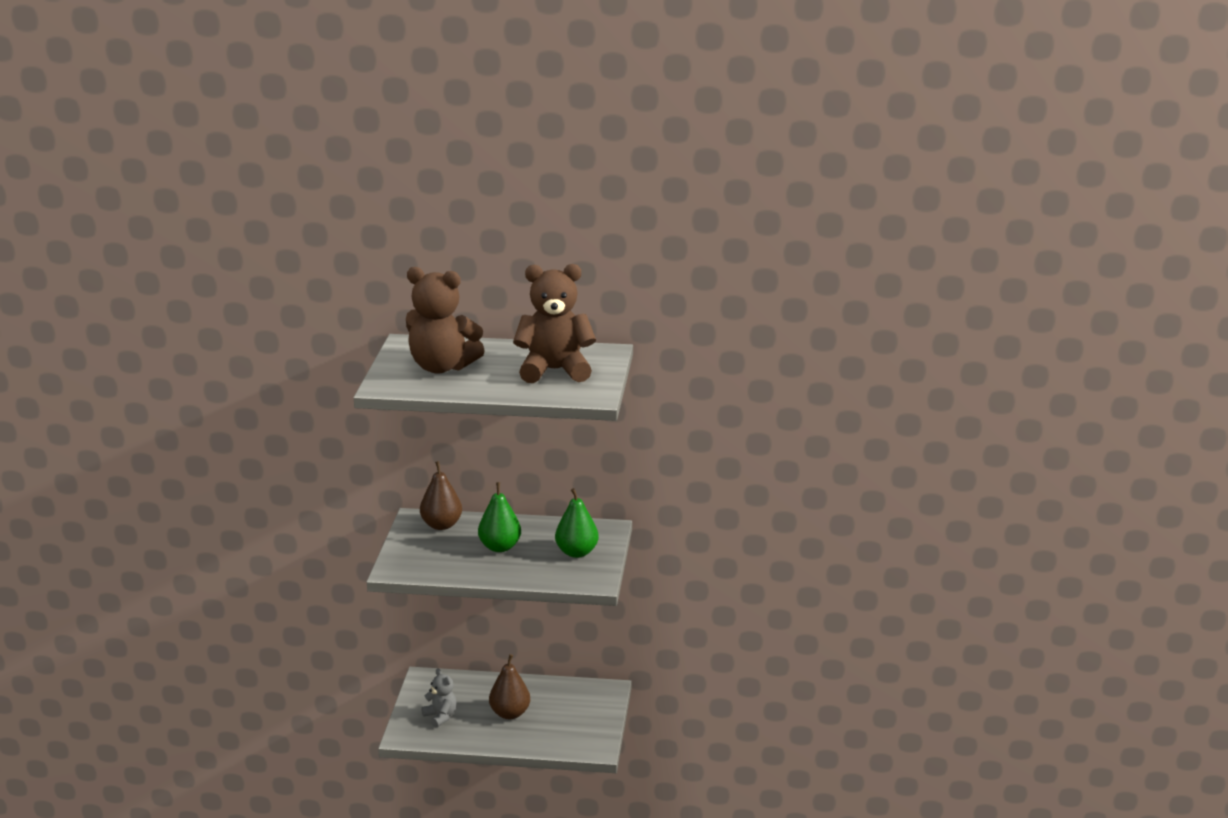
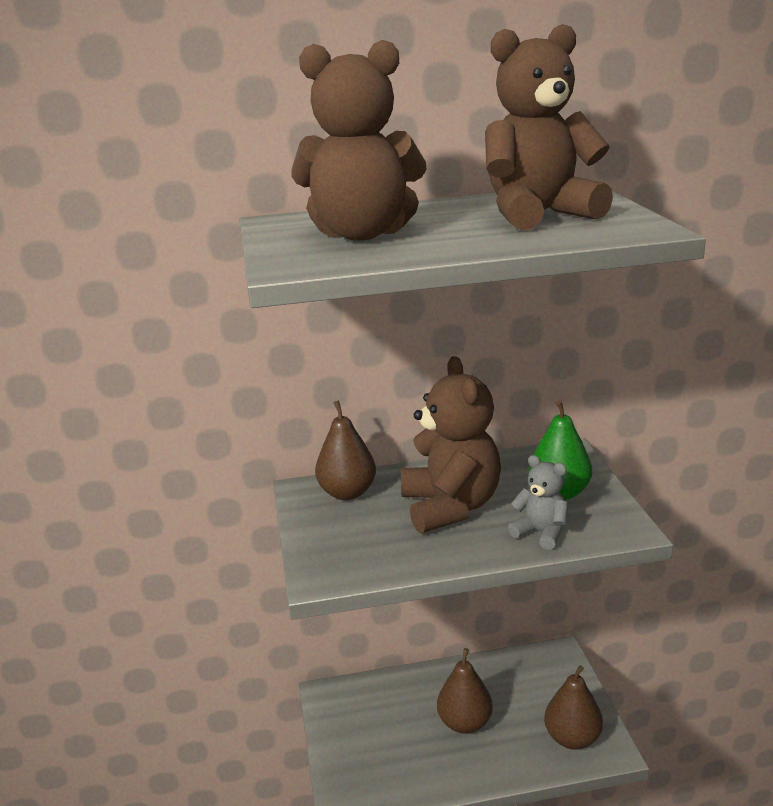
camera: 15 degrees left, 0 degrees up
(440, 717) = (378, 752): grey teddy bear -> grey teddy bear (541, 533)
(500, 547) = (450, 507): green pear -> brown teddy bear
(577, 737) = (572, 738): none -> brown pear

